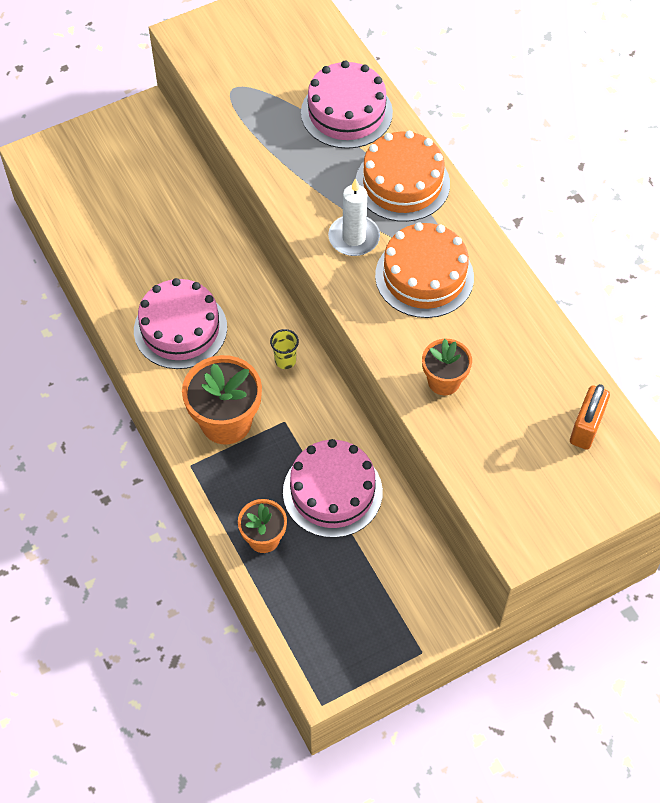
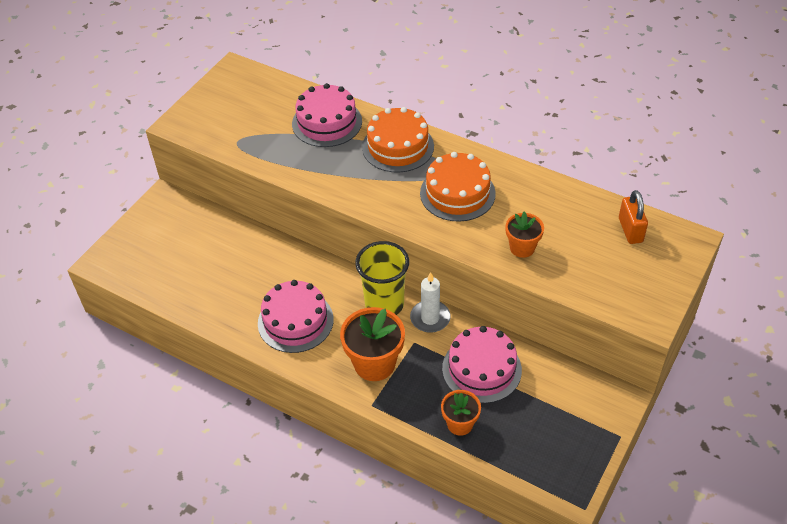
camera: 30 degrees left, 10 degrees down
(285, 360) = (384, 304): yellow cup -> yellow cup, size x2.30
(354, 238) = (393, 192): white candle -> white candle (430, 318)

